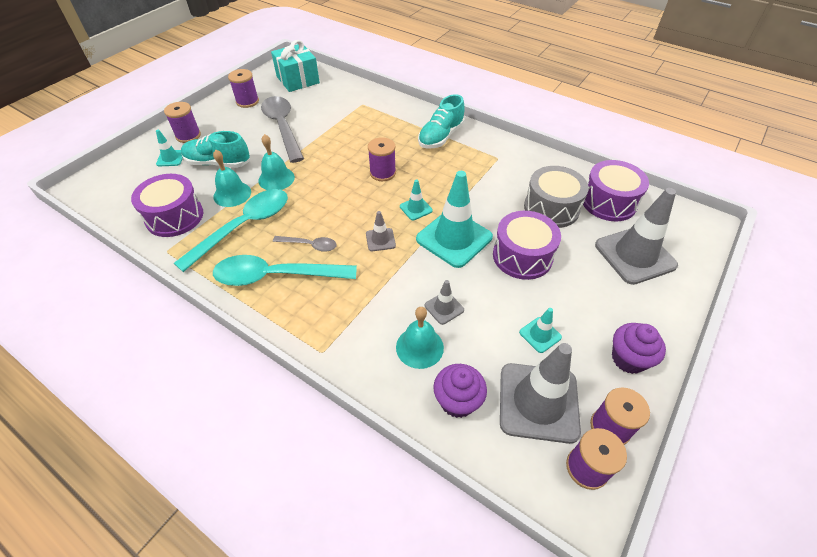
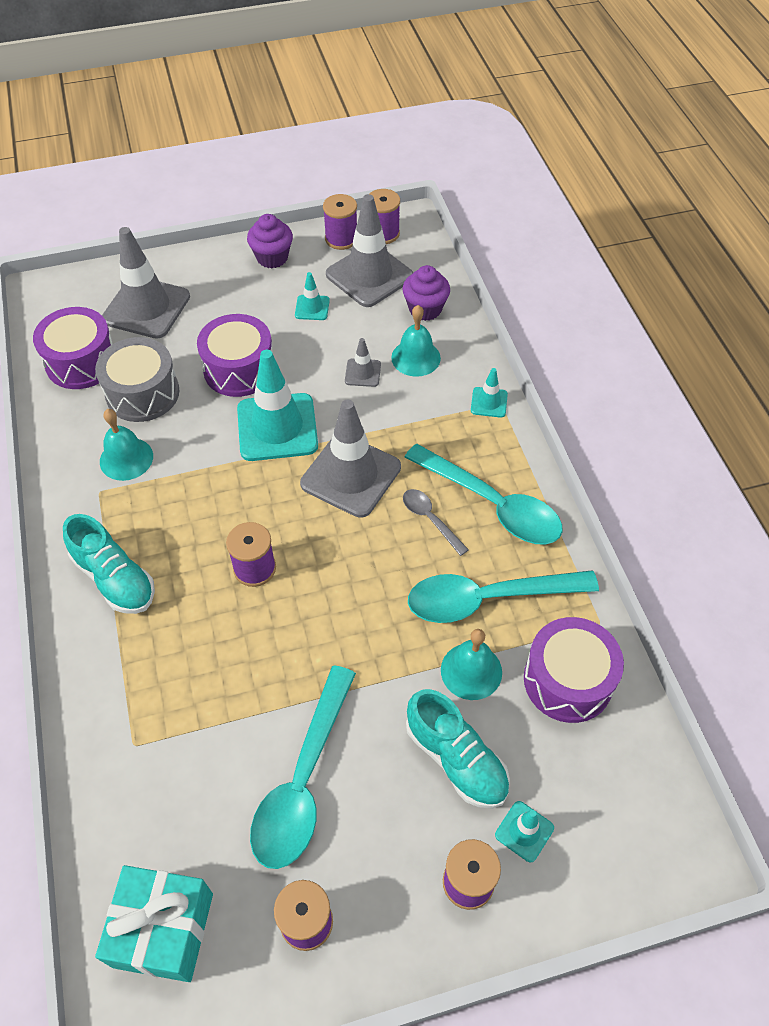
camera: 140 degrees left, 5 degrees up
(276, 179) = (395, 659): turquoise bell -> turquoise bell (126, 459)
(283, 127) = (303, 780): grey spoon -> turquoise spoon
(380, 240) = (351, 475): grey traffic cone -> grey traffic cone, size x2.16
(416, 208) = (274, 488): turquoise traffic cone -> turquoise traffic cone (489, 402)
(440, 137) = (115, 578): turquoise shoe -> turquoise shoe turned 60 degrees clockwise

